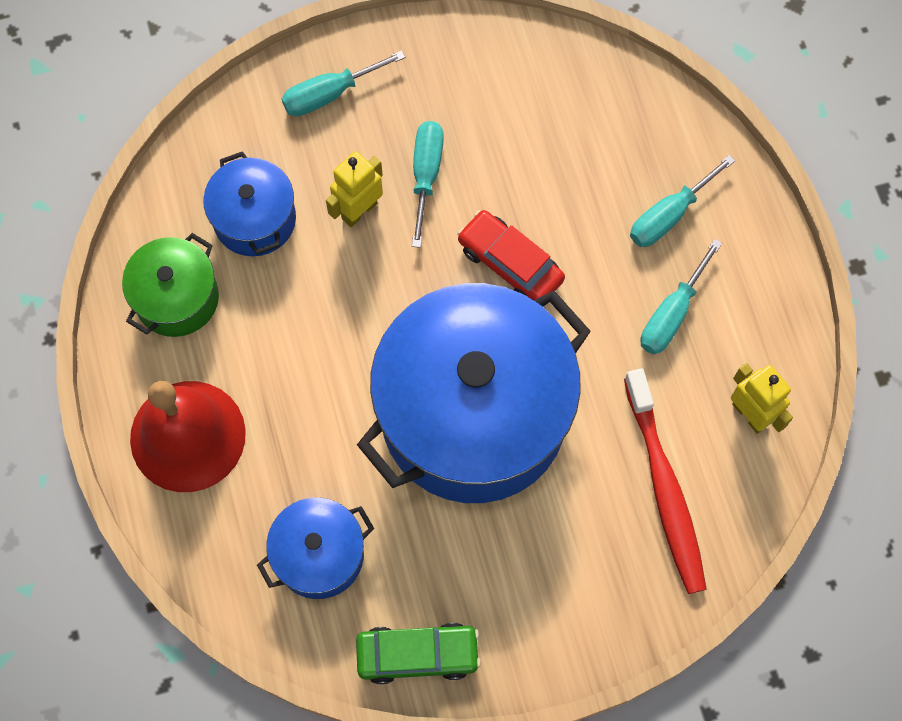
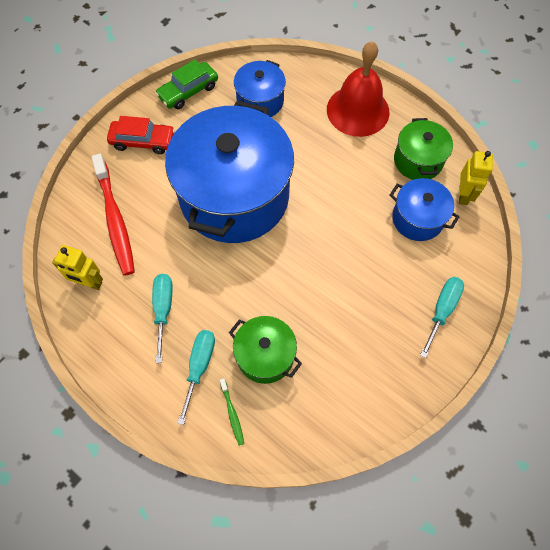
camera: 145 degrees right, 5 degrees down
(359, 210) = (370, 257): yellow robot -> yellow robot (463, 195)
(426, 175) = (352, 299): turquoise screwdriver -> none
(510, 263) = (270, 280): red car -> red car (143, 141)
(581, 178) = (265, 355): none -> green pot
(663, 140) = (232, 414): none -> green toothbrush
(665, 489) = (115, 220): red toothbrush -> red toothbrush turned 150 degrees counterclockwise

